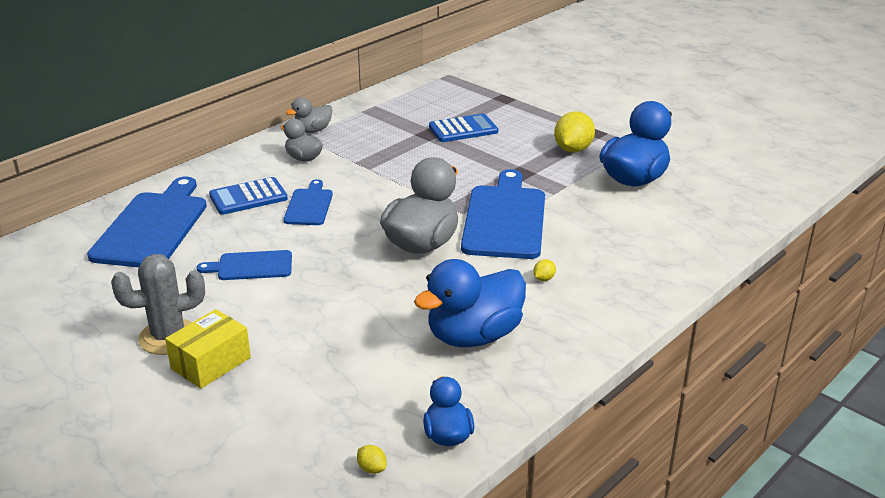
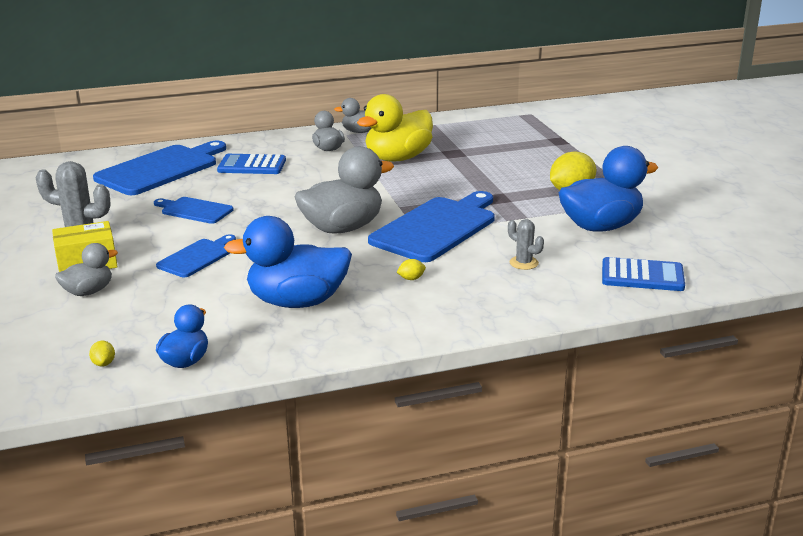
camera: 30 degrees right, 5 degrees down
(255, 395) = (88, 292): none -> grey duck
(309, 205) = (289, 181): blue cutting board -> blue cutting board (197, 257)
(384, 152) = (398, 158): none -> yellow duck
(463, 129) = (489, 156): blue calculator -> blue calculator (642, 276)
(615, 234) = (524, 263): none -> grey cactus

